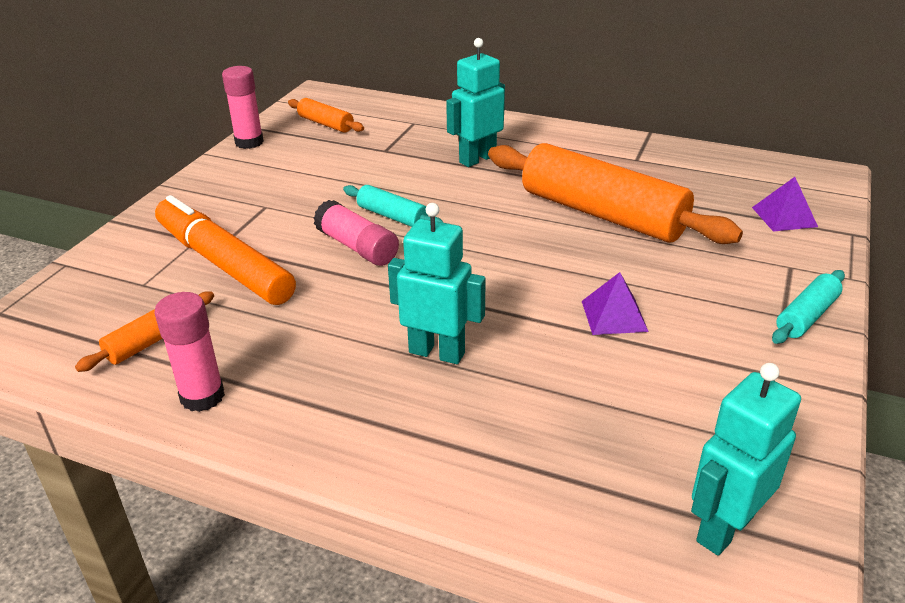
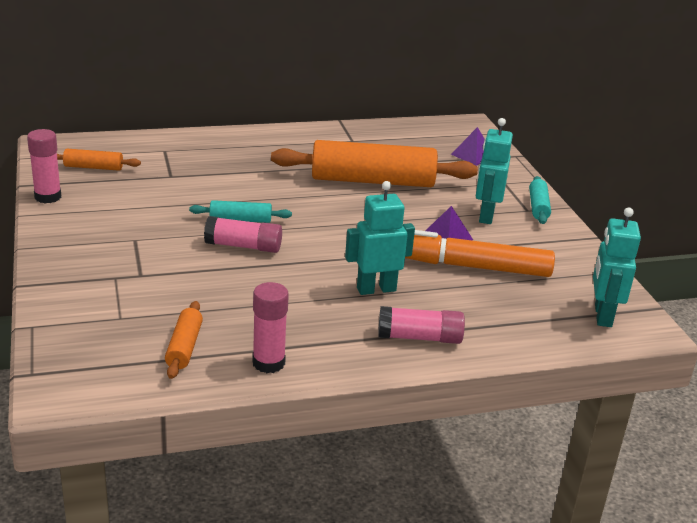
camera: 40 degrees left, 5 degrees down
(224, 264) = (162, 285): orange marker -> orange marker (470, 266)
(409, 441) = (419, 337): none -> pink glue stick
(477, 159) = (247, 165): turquoise robot -> turquoise robot (486, 216)

